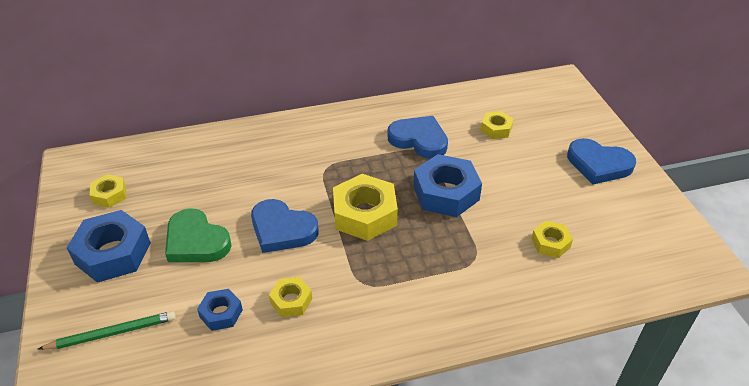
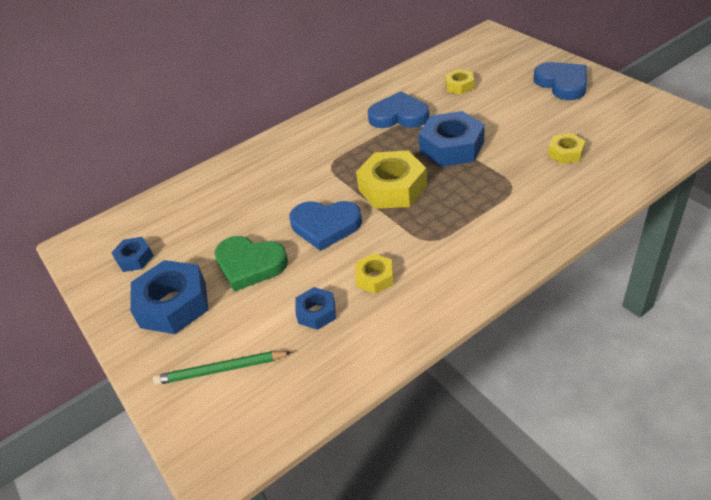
camera: 15 degrees left, 0 degrees up
(109, 195) = (135, 258): yellow nut -> blue nut
(112, 333) = (221, 370): green pencil -> green pencil turned 150 degrees counterclockwise
(598, 164) = (562, 83): blue heart -> blue heart turned 120 degrees counterclockwise

